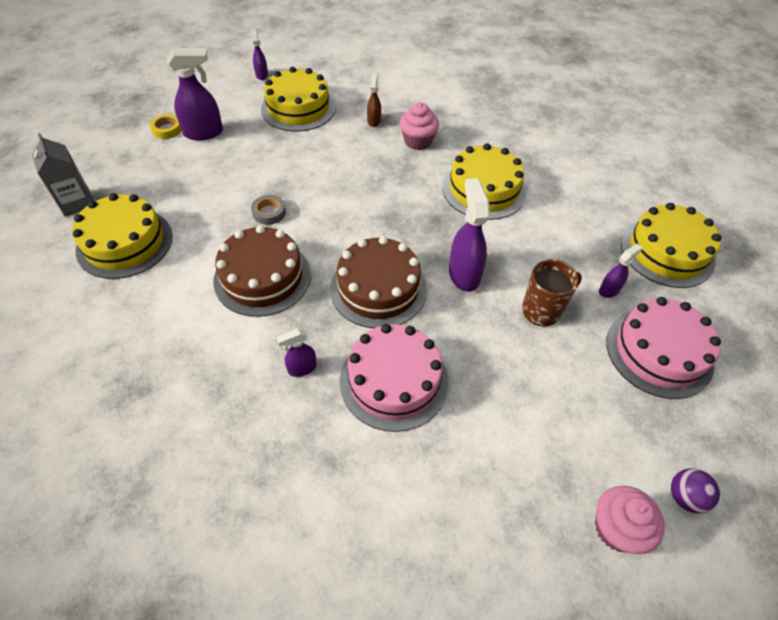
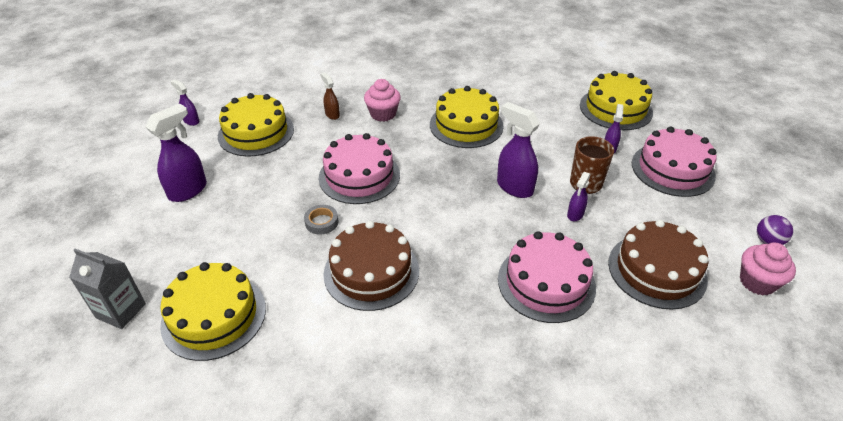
camera: 35 degrees left, 10 degrees down
(167, 129) = (146, 204): yellow tape -> none
(301, 368) = (475, 316): purple spray bottle -> purple spray bottle (575, 214)
(339, 188) = (359, 176): none -> pink cake
(378, 288) = (467, 229): brown cake -> brown cake (656, 270)

